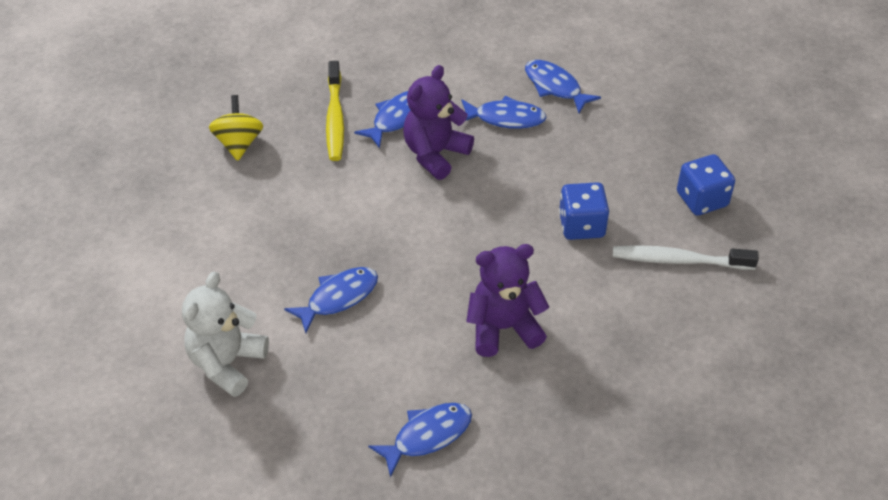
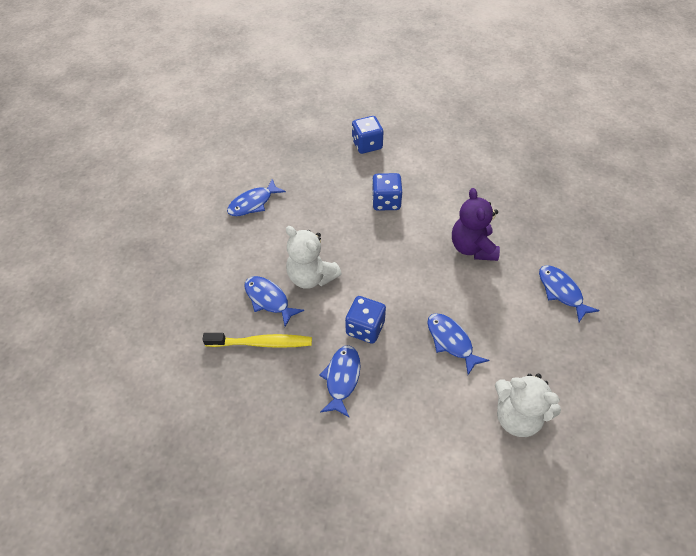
camera: 85 degrees left, 5 degrees up
(239, 143) = (280, 418): yellow spinning top -> none
(357, 210) = (365, 328): none -> blue dice
(435, 154) = (311, 277): purple teddy bear -> white teddy bear
(505, 118) = (280, 233): blue fish -> blue fish (342, 378)
(678, 260) = (415, 161): white toothbrush -> none

